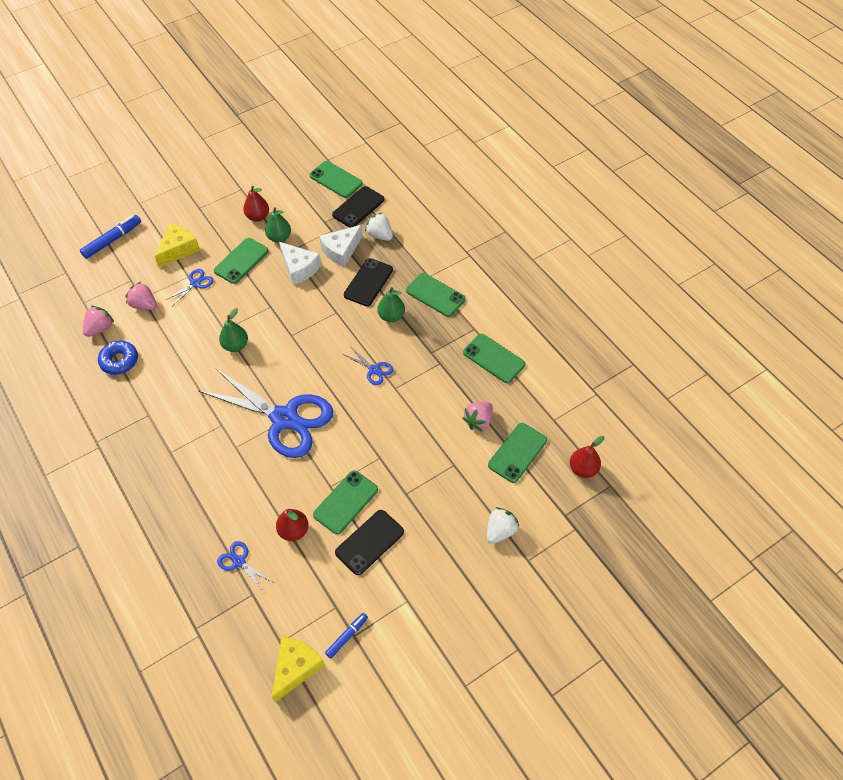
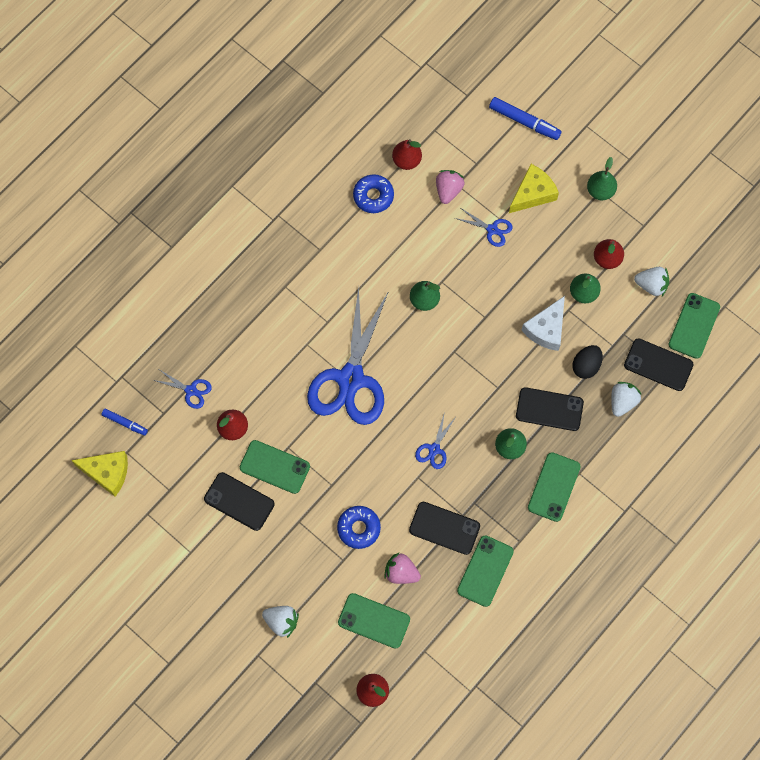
camera: 75 degrees right, 15 degrees up
(100, 328) = (406, 160): pink strawberry -> red pear
(178, 249) = (533, 193): yellow cheese -> yellow cheese turned 60 degrees counterclockwise
(199, 207) = (600, 191): none -> green pear
(239, 561) = (191, 390): blue scissors -> blue scissors turned 90 degrees clockwise
(241, 261) = (537, 265): green phone -> none
(292, 196) = (651, 285): none -> white strawberry
(341, 250) = (586, 366): white cheese -> black egg
(347, 636) = (144, 508): blue marker -> blue marker (125, 423)
(428, 445) = (359, 528): none -> blue donut
(447, 379) = (444, 528): none -> black phone

